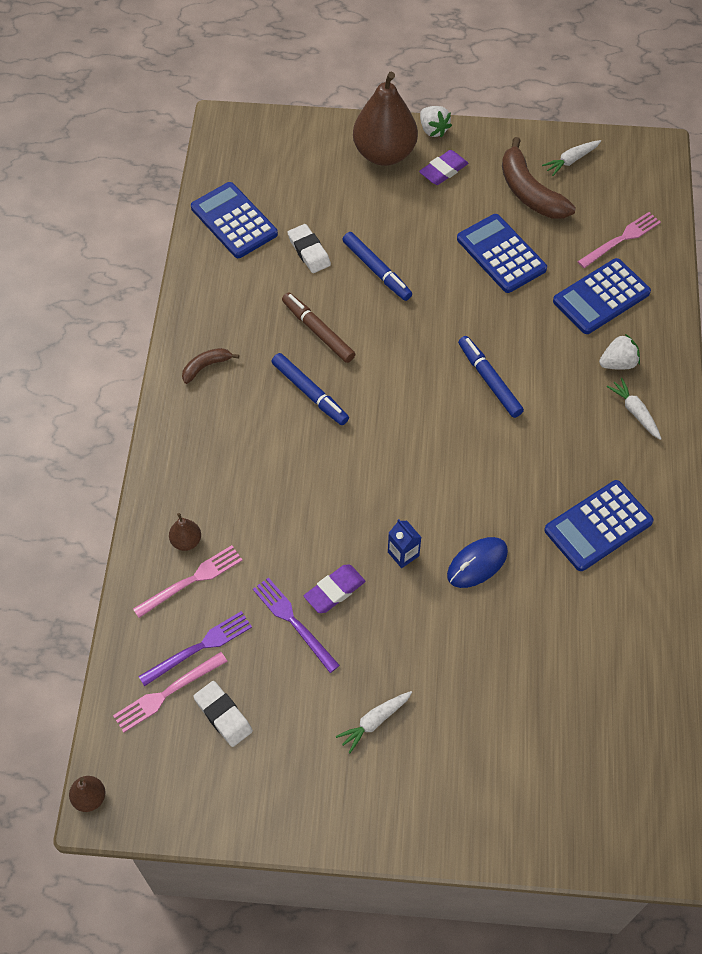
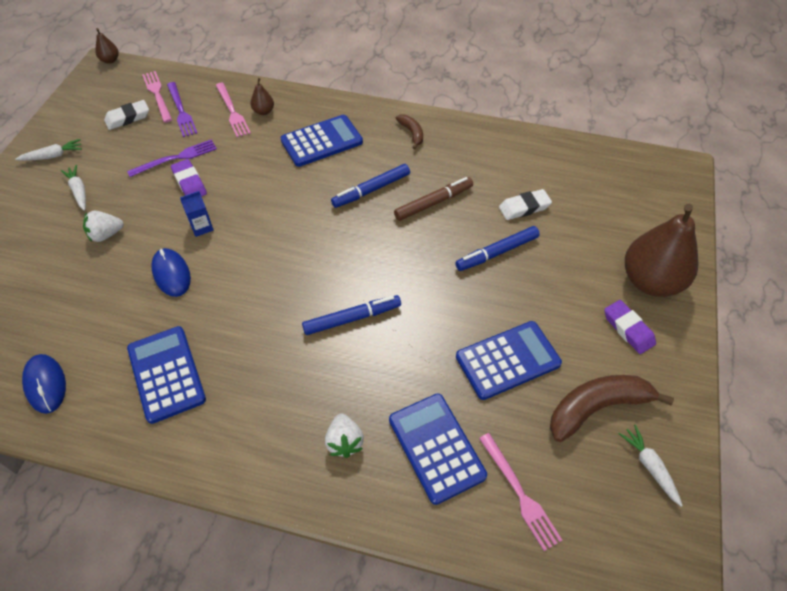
camera: 100 degrees right, 5 degrees down
(234, 221) = (563, 162): blue calculator -> blue calculator (321, 141)
(433, 130) = (689, 330): white strawberry -> white strawberry (106, 235)
(634, 412) = (279, 442): white carrot -> white carrot (53, 156)
(644, 635) = (45, 384): none -> blue mouse

